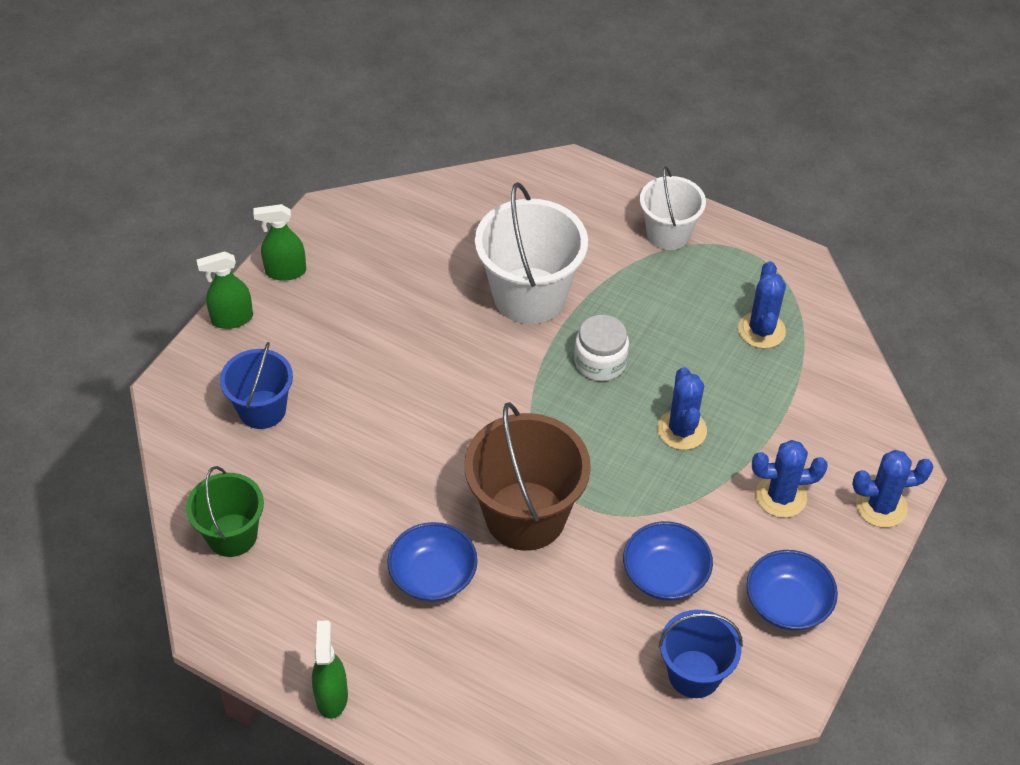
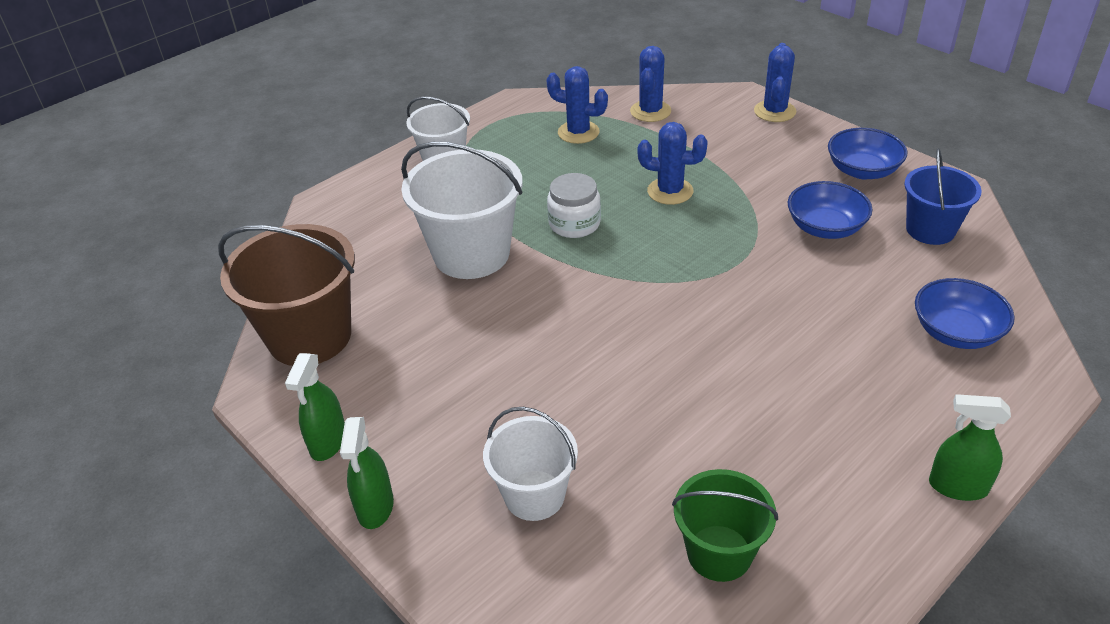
camera: 70 degrees left, 10 degrees down
(262, 409) = (534, 495): blue bucket -> white bucket
(433, 576) = (806, 378): blue bowl -> blue bowl (956, 332)
(525, 516) = (743, 301): brown bucket -> brown bucket (310, 336)
(781, 496) = (754, 154): blue cactus -> blue cactus (650, 111)

